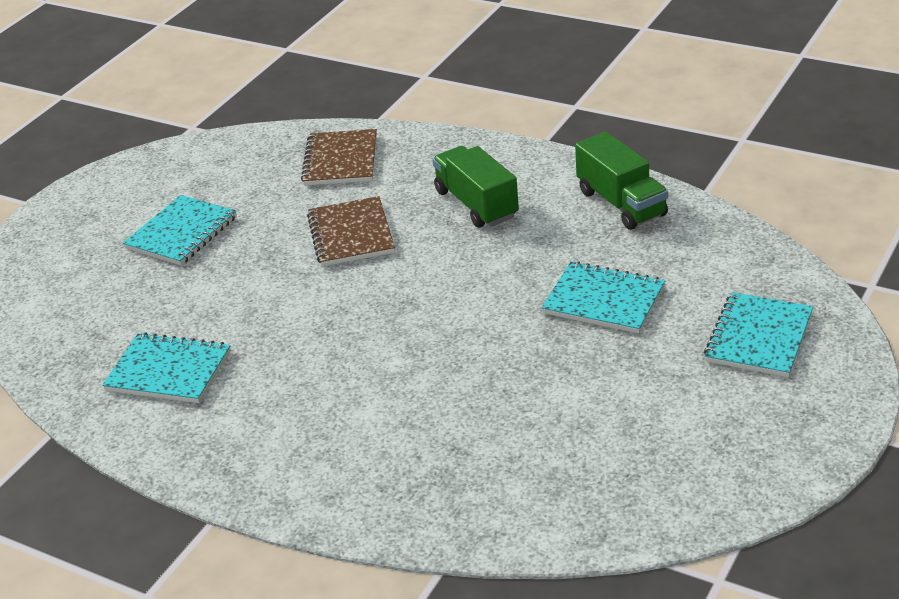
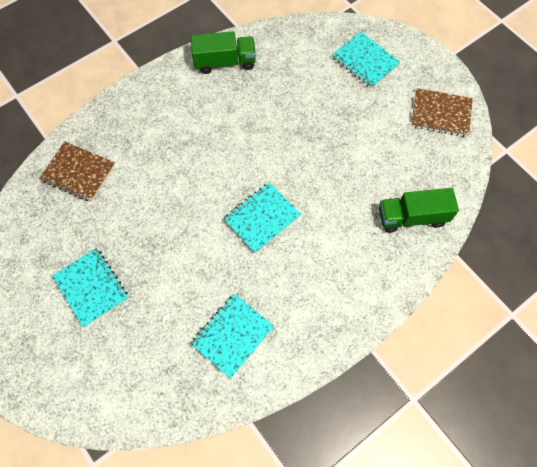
camera: 70 degrees left, 30 degrees up
(351, 234) = (162, 195): brown notebook -> brown notebook (440, 114)
(476, 204) = (177, 124): green truck -> green truck (412, 217)
(604, 300) = (300, 105): turquoise notebook -> turquoise notebook (262, 218)

